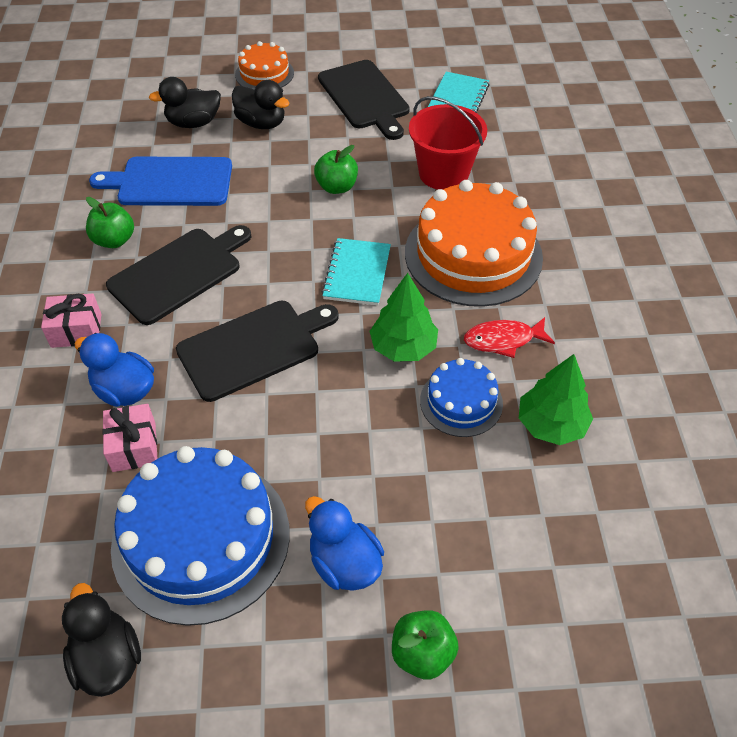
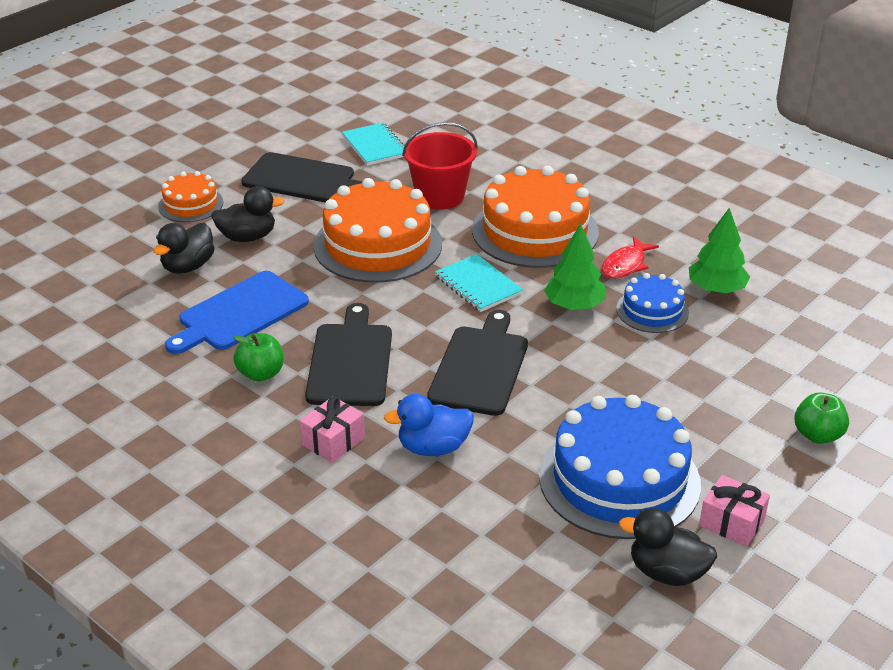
camera: 45 degrees left, 15 degrees down
(134, 447) = (495, 470): pink gift -> pink gift (731, 522)
(337, 187) = (378, 245): green apple -> orange cake
(344, 563) = (716, 429): blue duck -> none

